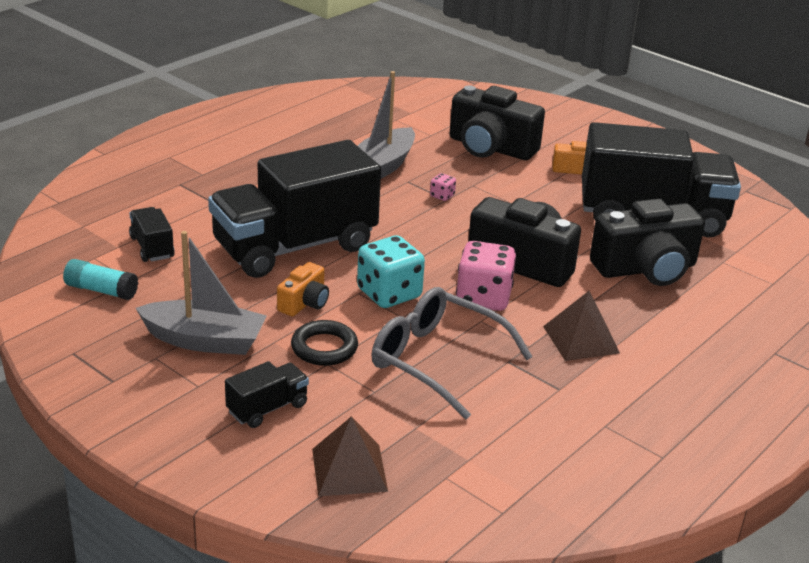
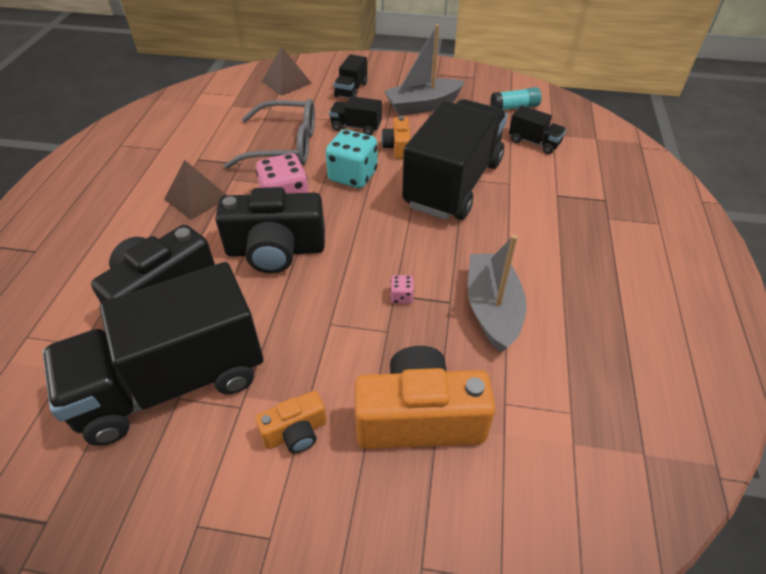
camera: 150 degrees right, 15 degrees up
(324, 348) = (356, 127): black ring -> black truck
(491, 148) = (419, 417): black camera -> orange camera

